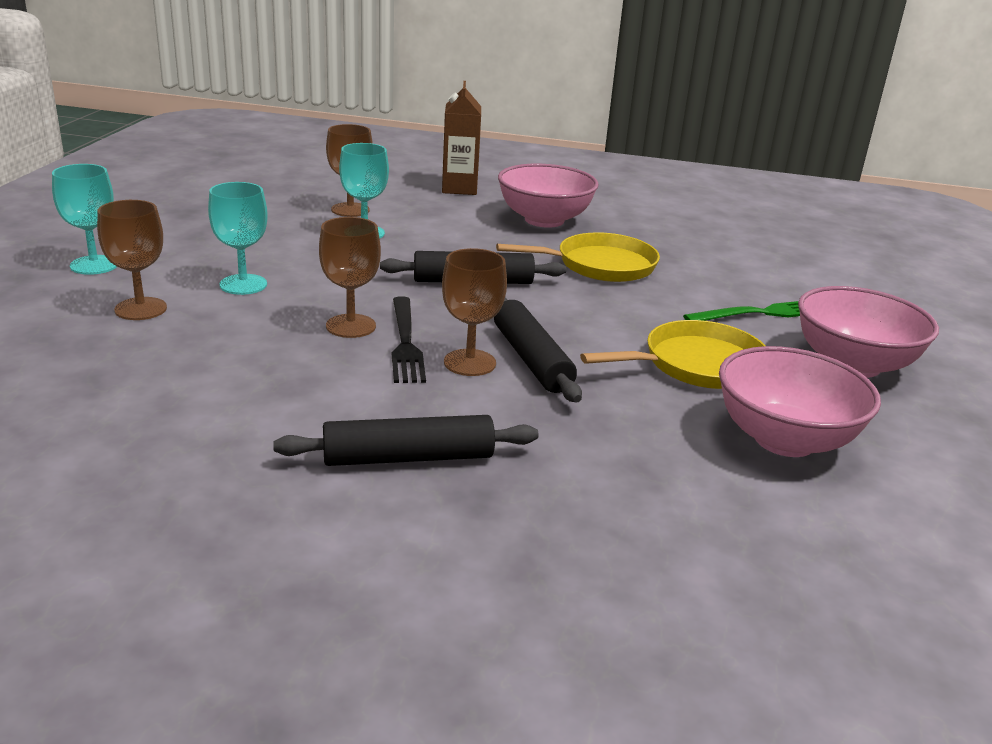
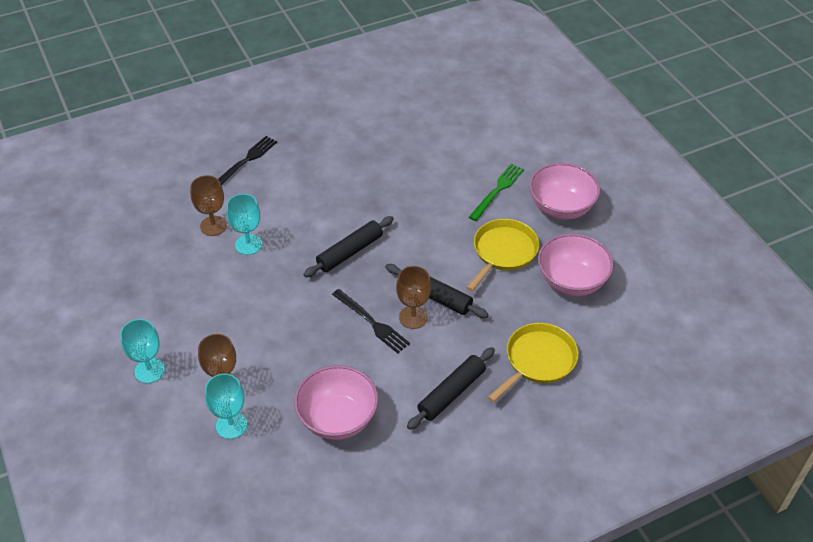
camera: 35 degrees left, 20 degrees up
(243, 284) = (246, 332): turquoise goblet -> turquoise goblet (231, 425)
(351, 326) = (335, 328): brown goblet -> none
(459, 188) = (246, 161): brown carton -> black fork
(544, 220) = (325, 167): pink bowl -> pink bowl (338, 419)
(600, 265) = (394, 195): yellow pan -> yellow pan (538, 360)

